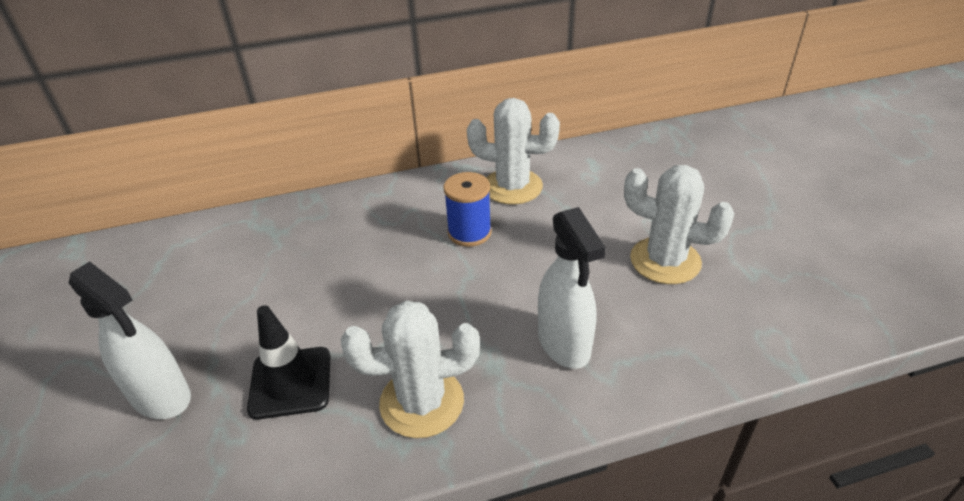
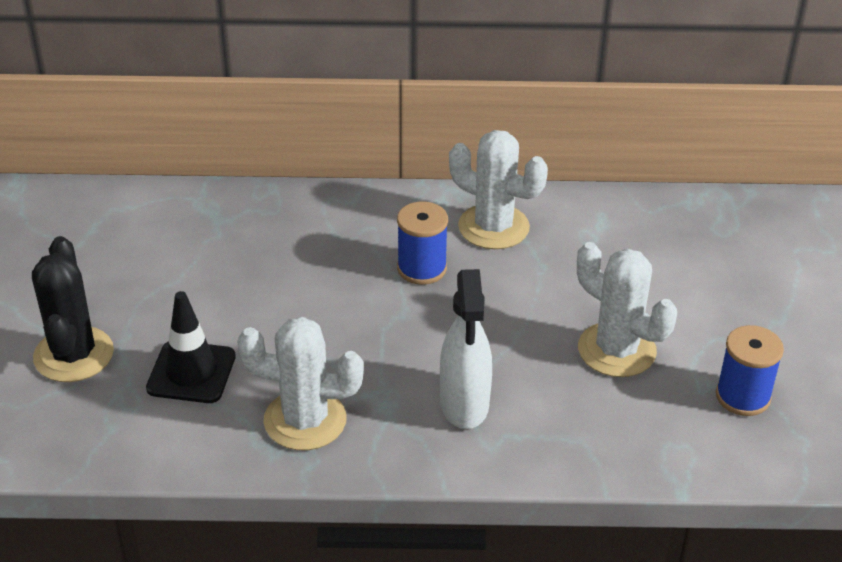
camera: 15 degrees right, 0 degrees up
(161, 396) = (73, 355): white spray bottle -> black cactus
(788, 274) = (743, 396): none -> blue spool

